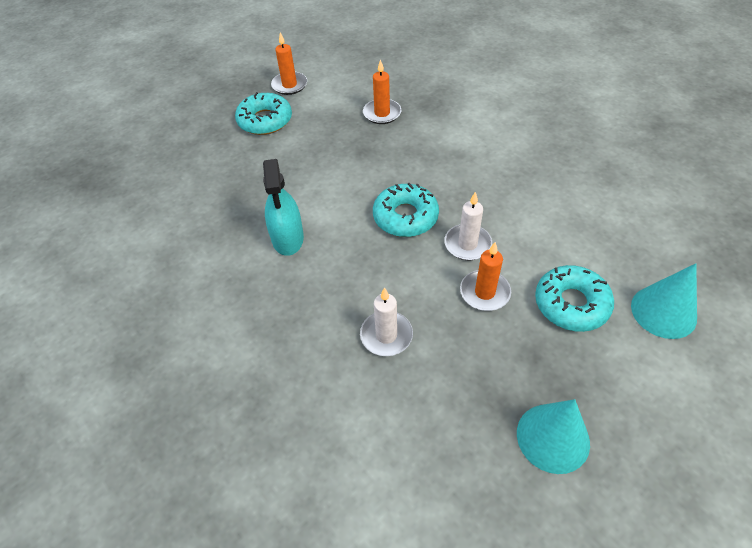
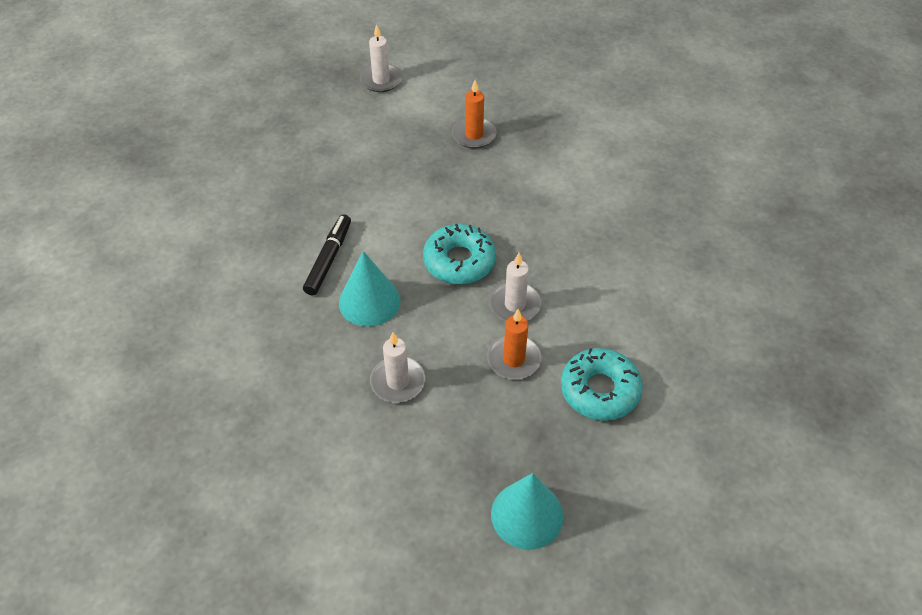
camera: 10 degrees right, 0 degrees up
(265, 120) = (341, 119): turquoise donut -> none
(288, 238) = (328, 259): turquoise spray bottle -> black marker
(289, 85) = (381, 80): orange candle -> white candle
(663, 311) = (694, 418): turquoise cone -> turquoise cone (369, 301)

